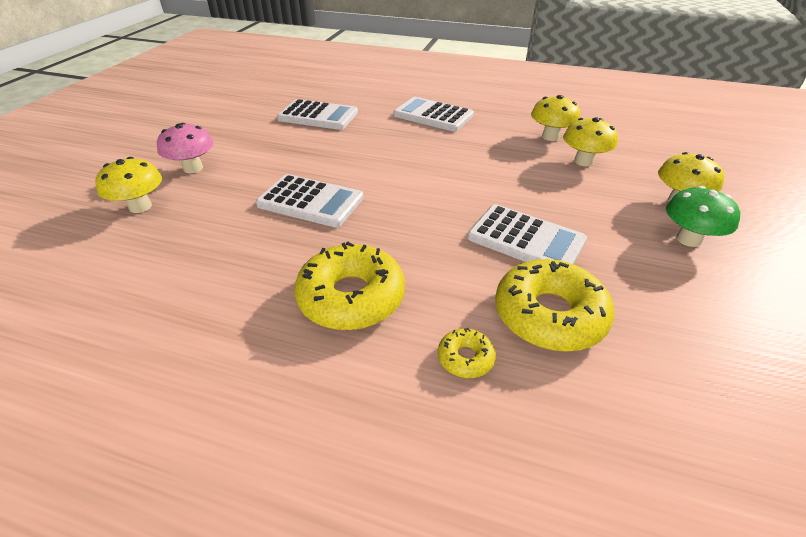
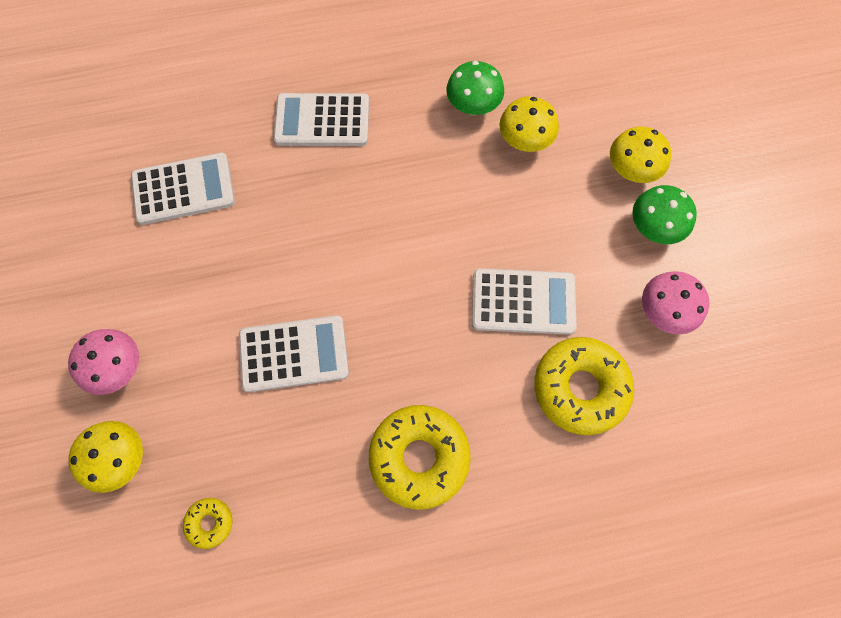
camera: 30 degrees left, 30 degrees up
(465, 358) = (540, 468): yellow donut -> yellow donut (210, 522)
(550, 137) = (473, 106): yellow mushroom -> green mushroom
(677, 296) = (663, 312): none -> pink mushroom

